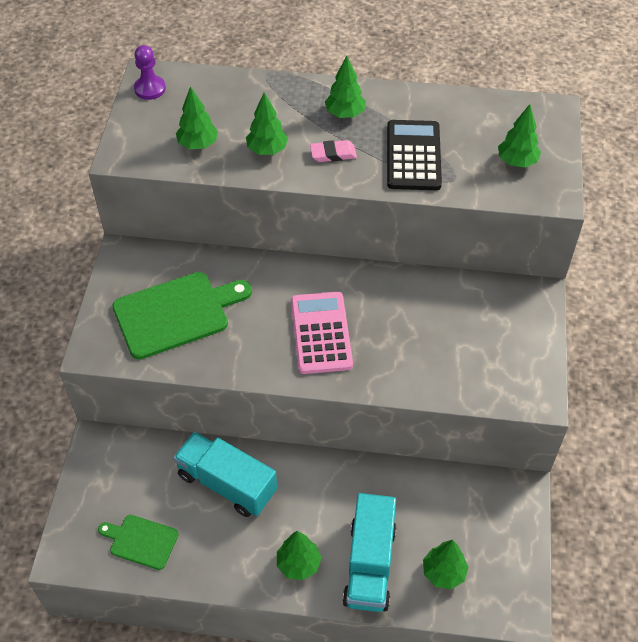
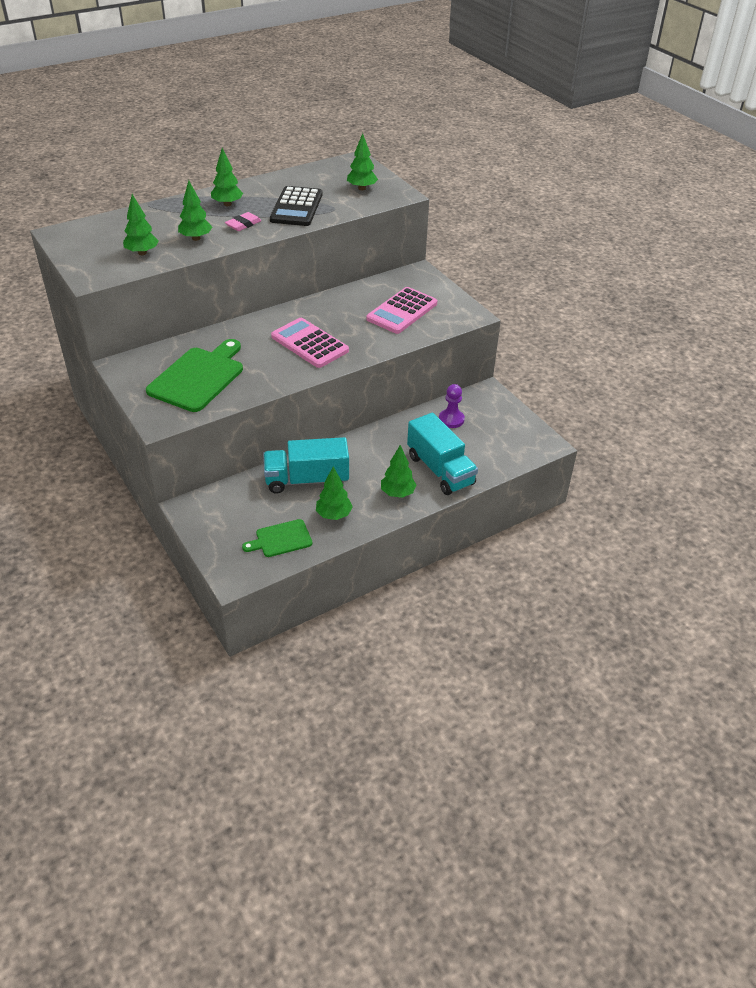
camera: 40 degrees left, 10 degrees down
(150, 89) = (68, 239): purple pawn -> purple pawn (451, 419)
(413, 156) = (296, 207): black calculator -> black calculator turned 135 degrees counterclockwise
(443, 573) = (486, 450): green tree -> green tree (334, 515)
(462, 344) = (402, 311): none -> pink calculator

